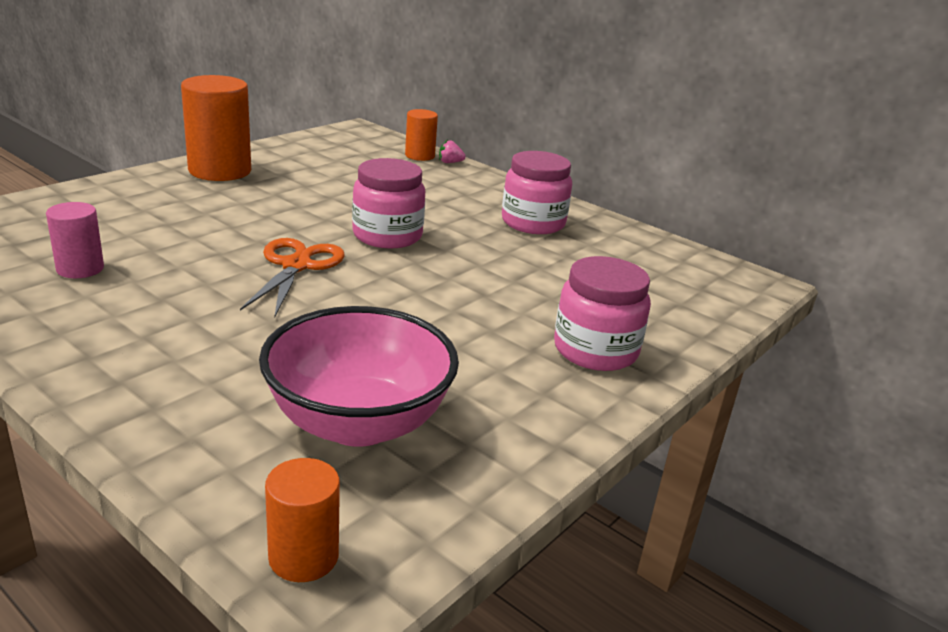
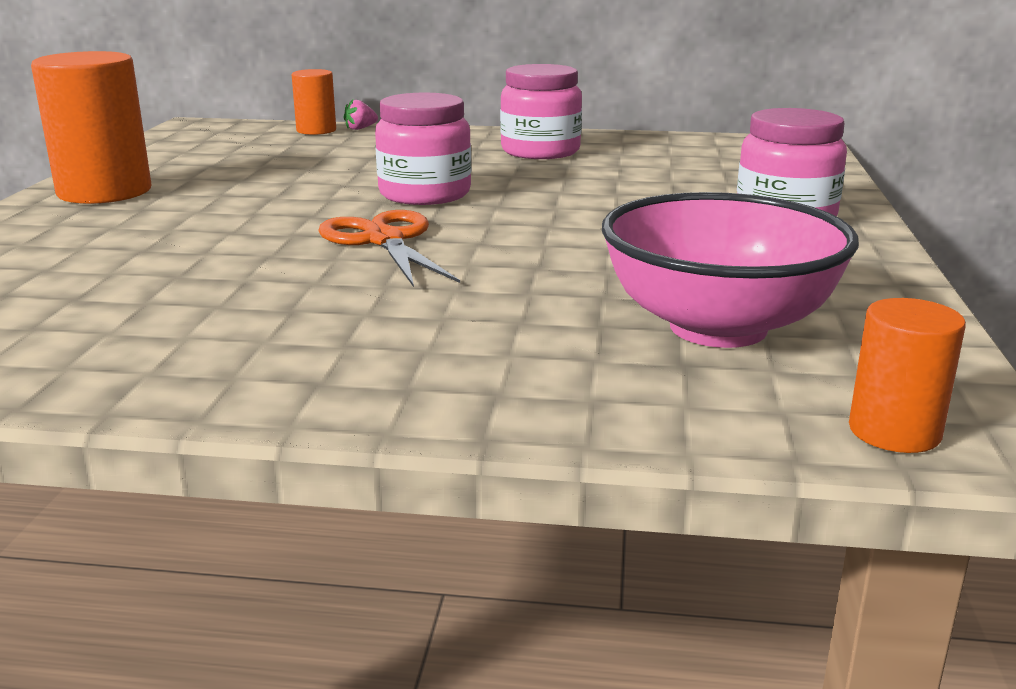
camera: 30 degrees left, 5 degrees down
(80, 269) = (120, 316): pink cylinder -> none

